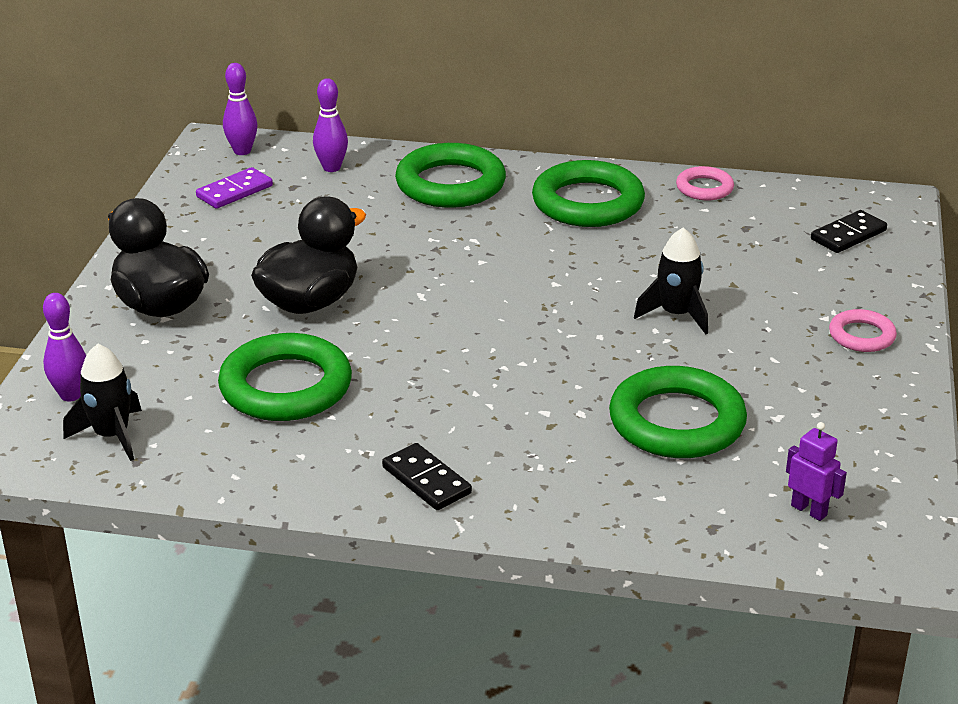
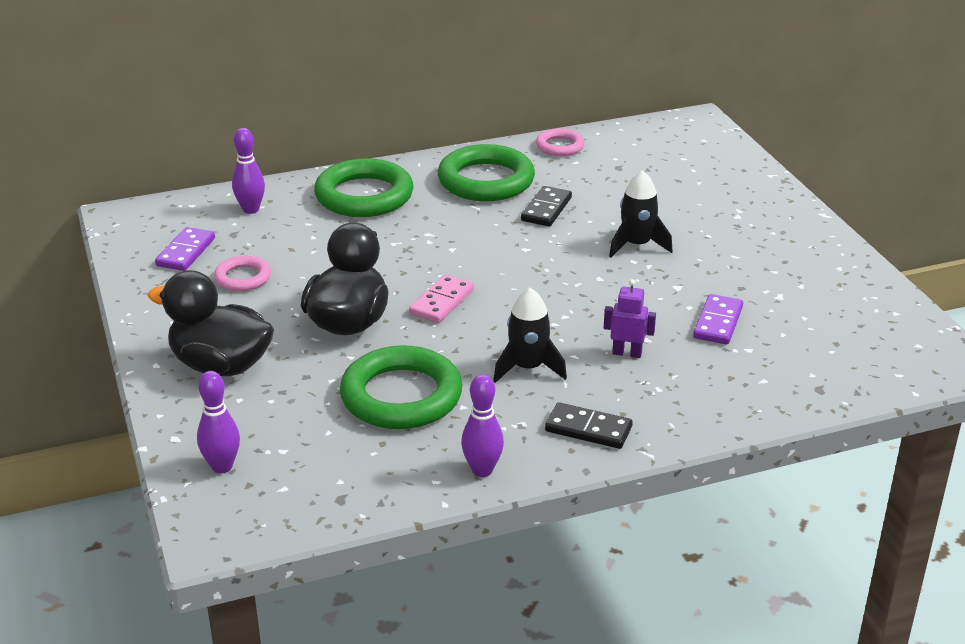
camera: 30 degrees left, 0 degrees up
(112, 436) = (296, 487): black rocket -> black rocket (528, 368)
(242, 151) = (156, 217): purple bowling pin -> purple bowling pin (482, 470)
(416, 310) = (441, 302): none -> pink domino
(677, 422) = (718, 322): green ring -> purple domino
(809, 510) = (866, 354): purple robot -> purple robot (627, 353)
(848, 235) = (693, 153): black domino -> black domino (546, 209)
(861, 336) = (774, 221): pink ring -> pink ring (243, 278)

